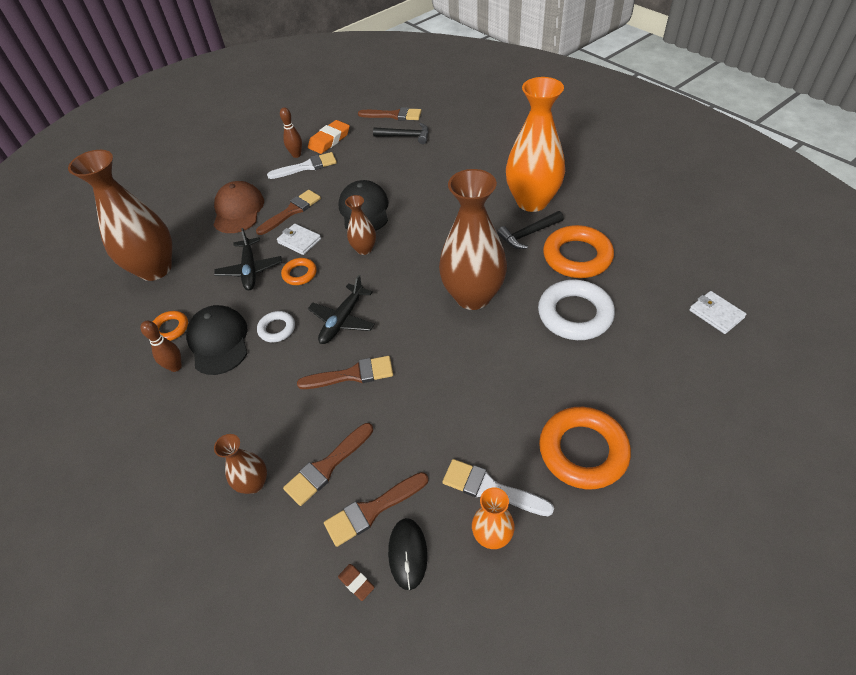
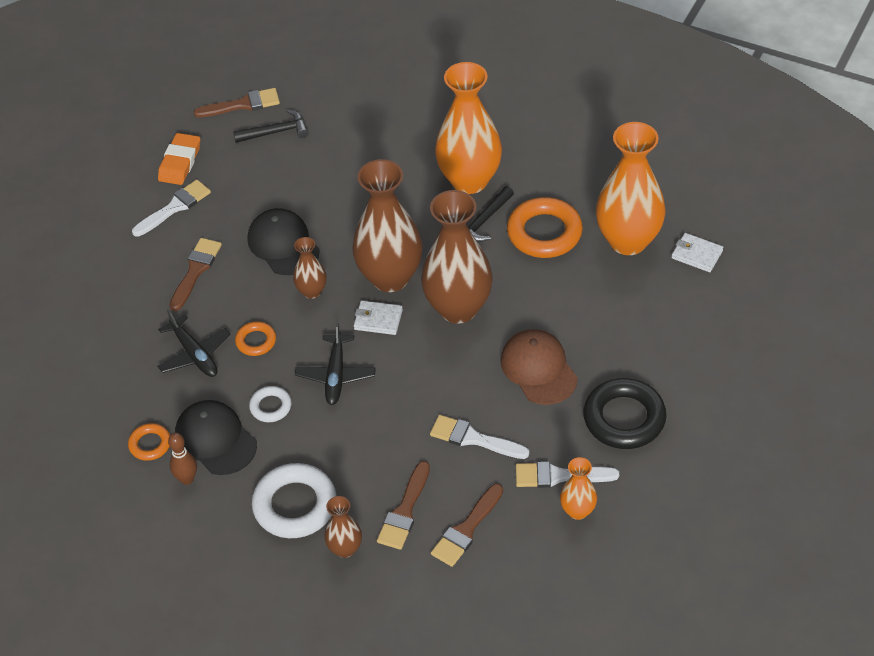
camera: 25 degrees left, 0 degrees up
(155, 269) = (77, 388): brown vase -> brown vase (390, 277)
(238, 210) = (127, 288): brown cap -> brown cap (538, 369)
(296, 155) = (150, 195): brown bowling pin -> none
(299, 241) = (230, 304): white wallet -> white wallet (378, 319)
(352, 375) = (379, 424): brown brush -> none
(356, 583) = (484, 585): brown eraser -> none
(408, 553) = (515, 549): black mouse -> none
(427, 418) = (473, 438): none -> white brush
(575, 314) = (567, 295): white ring -> white ring (295, 505)
(583, 451) = (624, 418): orange ring -> black ring
(651, 283) = (628, 241): none -> orange vase

